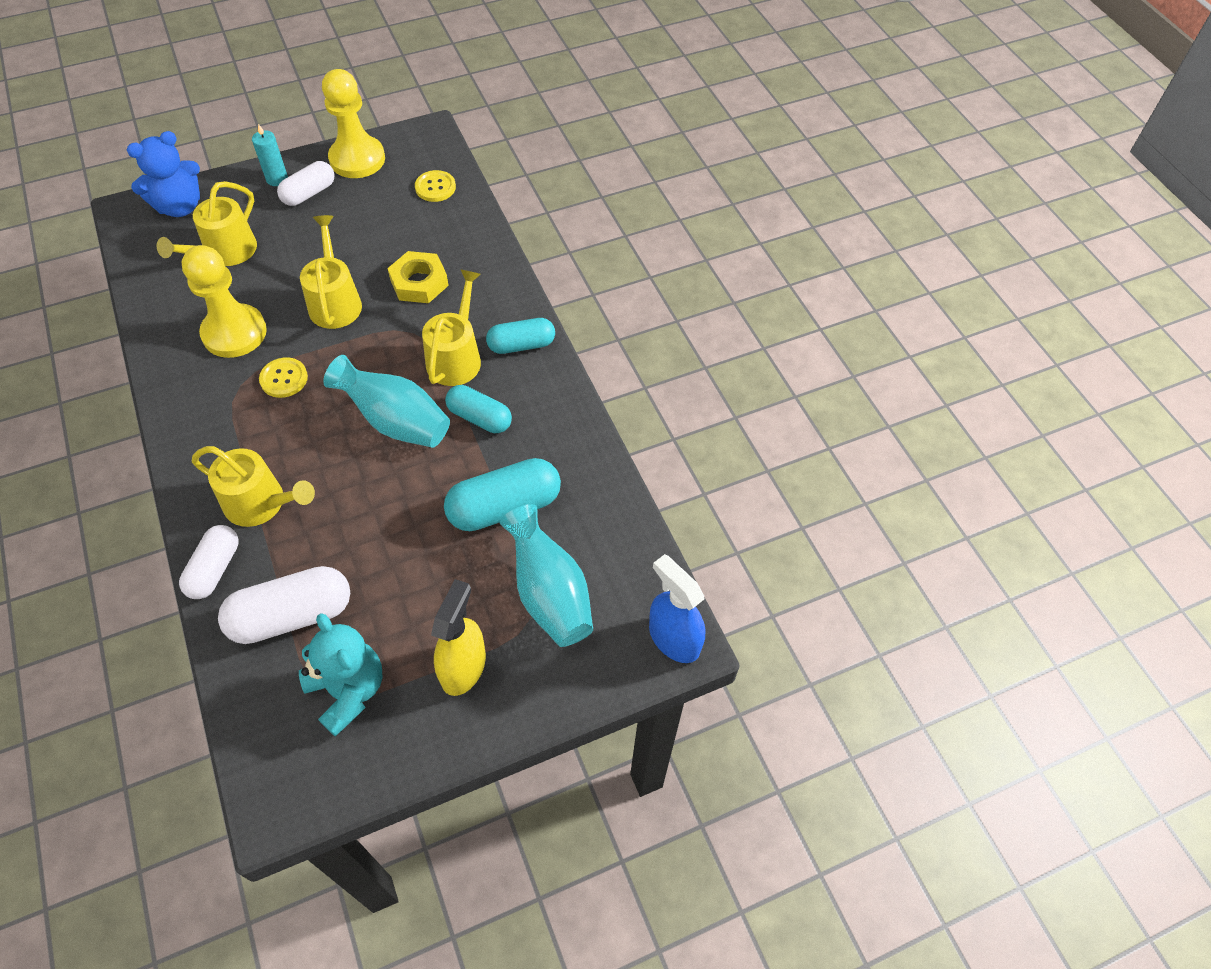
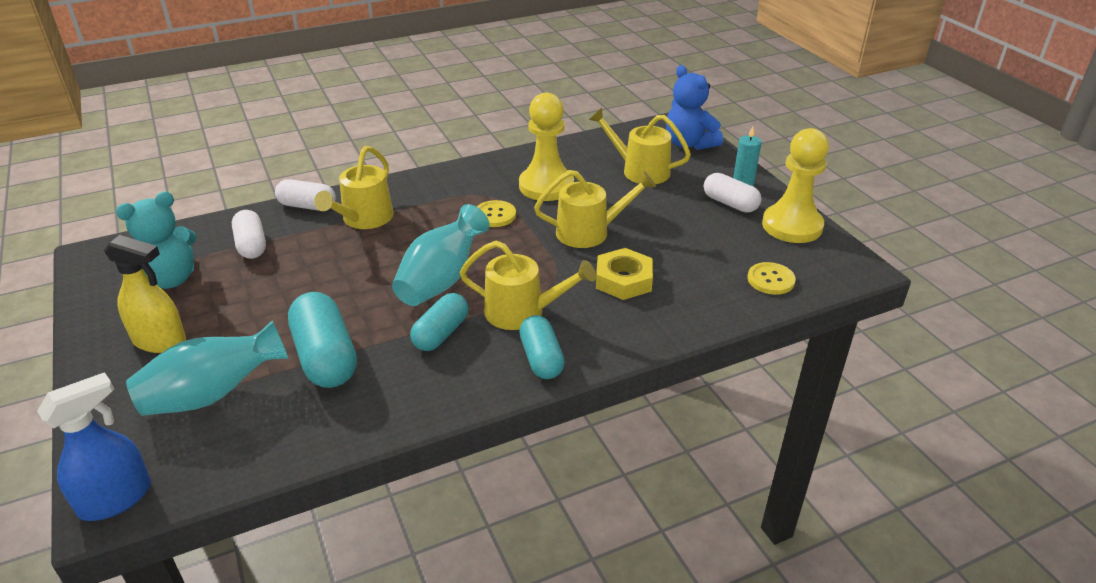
camera: 90 degrees right, 20 degrees down
(292, 615) = (251, 245): white capsule -> white capsule, size x0.65

